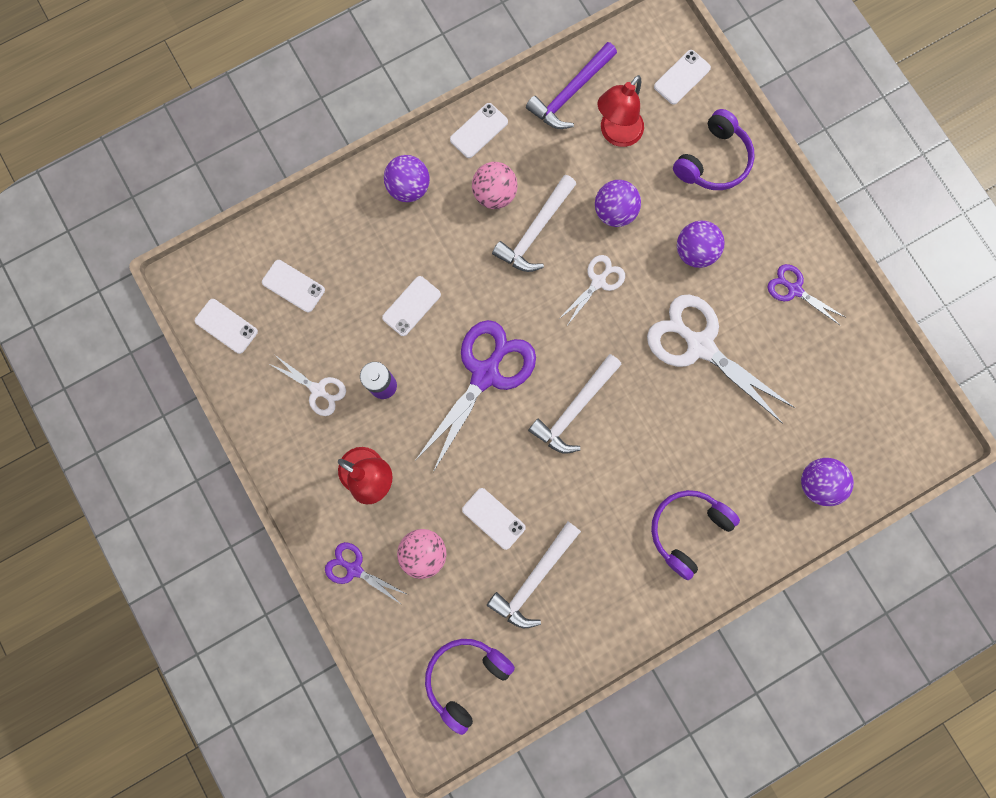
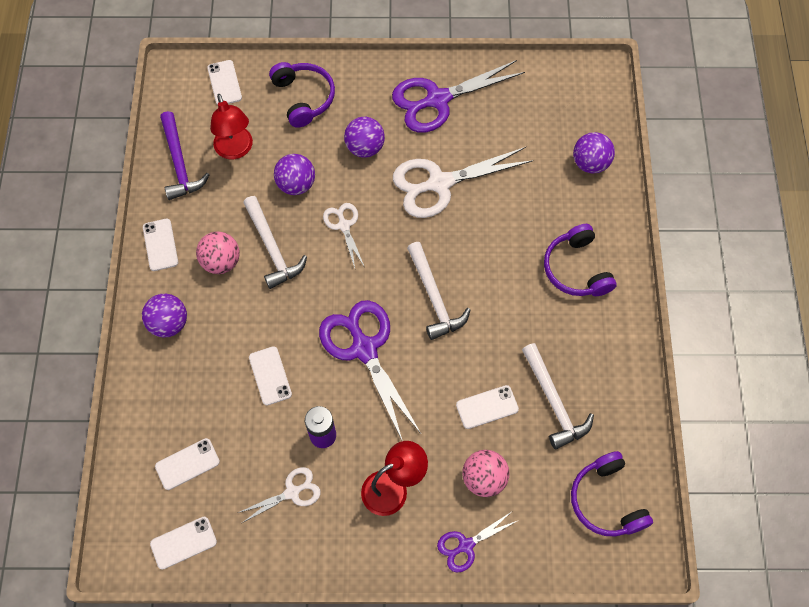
camera: 60 degrees left, 15 degrees down
(794, 289) = (437, 99): purple scissors -> purple scissors, size x1.93

